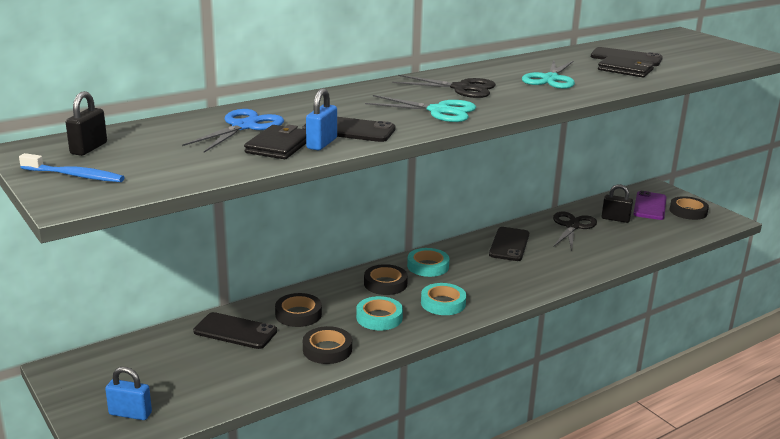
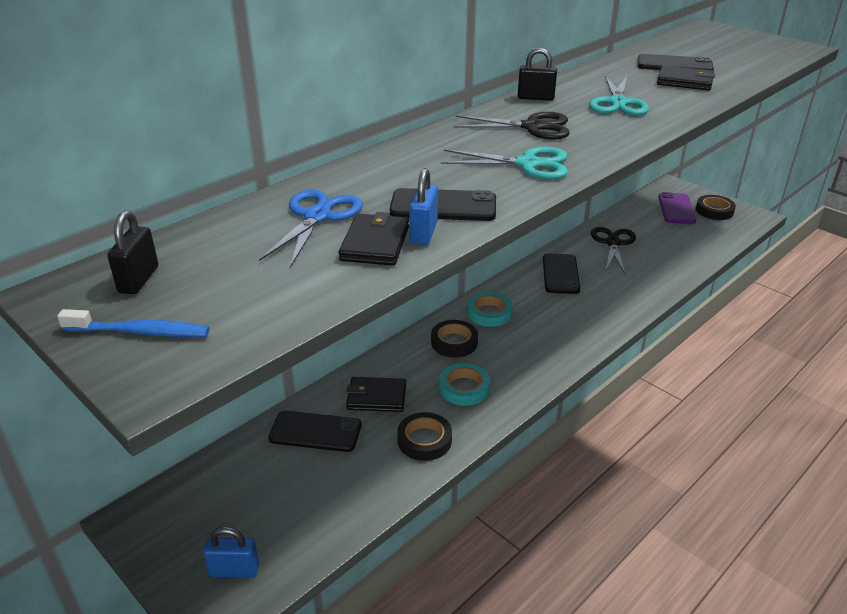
camera: 10 degrees left, 10 degrees up
(298, 314) = (376, 397): black tape -> black wallet
(443, 303) = (523, 359): turquoise tape -> none
(615, 219) = (650, 229): black padlock -> black padlock (535, 98)

